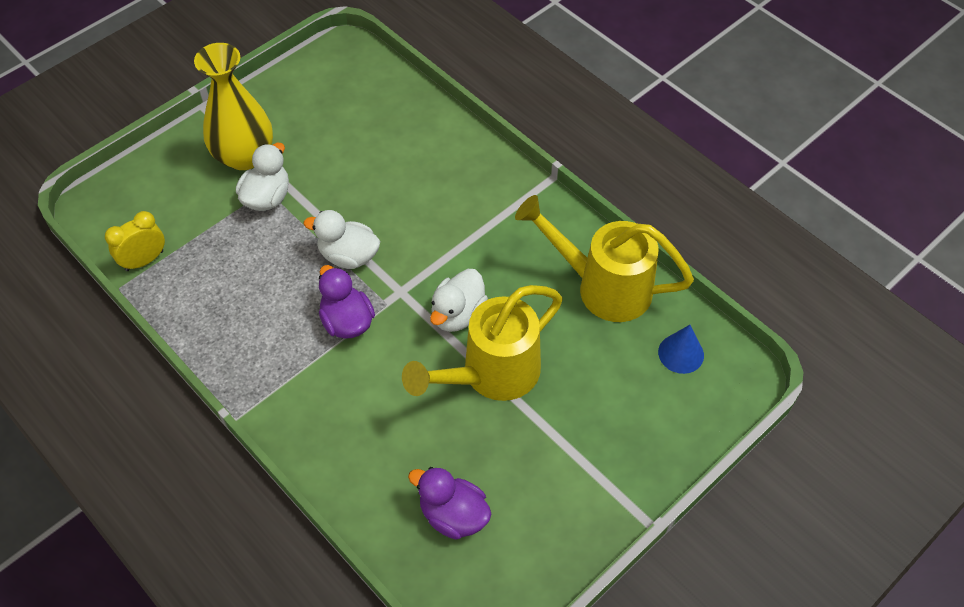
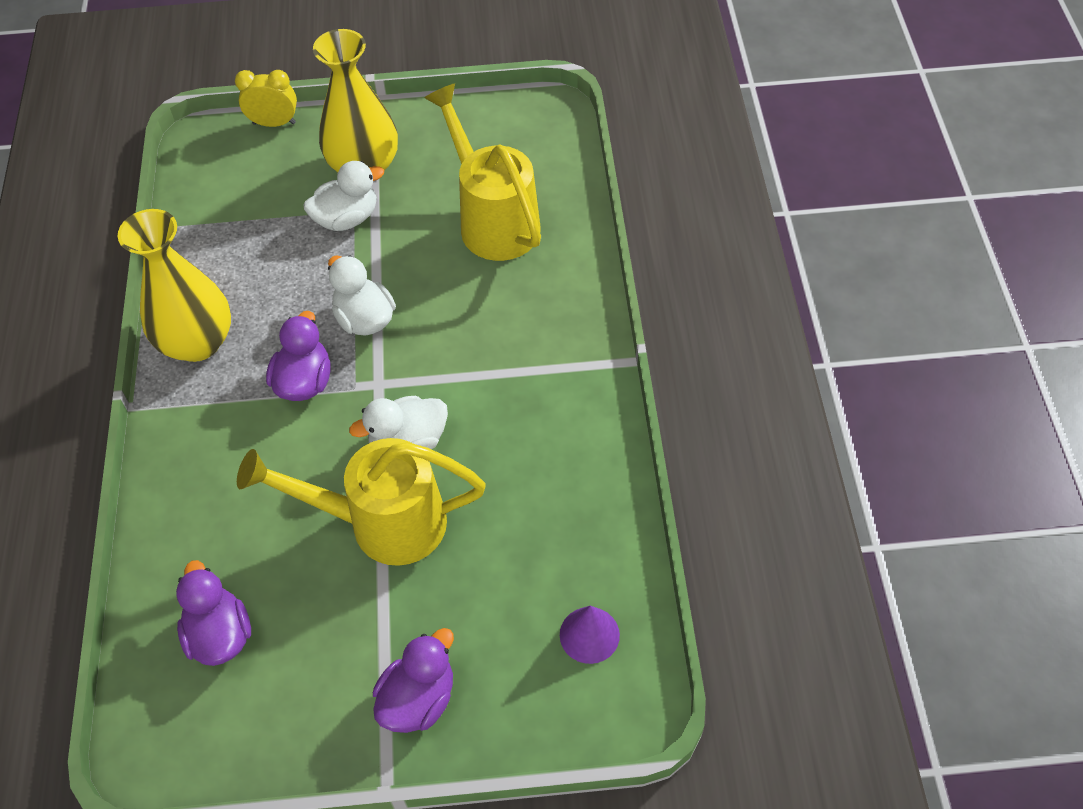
camera: 40 degrees right, 0 degrees up
(144, 260) = (194, 216): yellow clock -> yellow clock (274, 123)
(239, 344) = (197, 342): none -> yellow vase
(603, 287) = (576, 509): yellow watering can -> yellow watering can (493, 220)
(618, 461) = (418, 699): none -> purple duck
(681, 353) = (589, 635): blue cone -> purple cone

